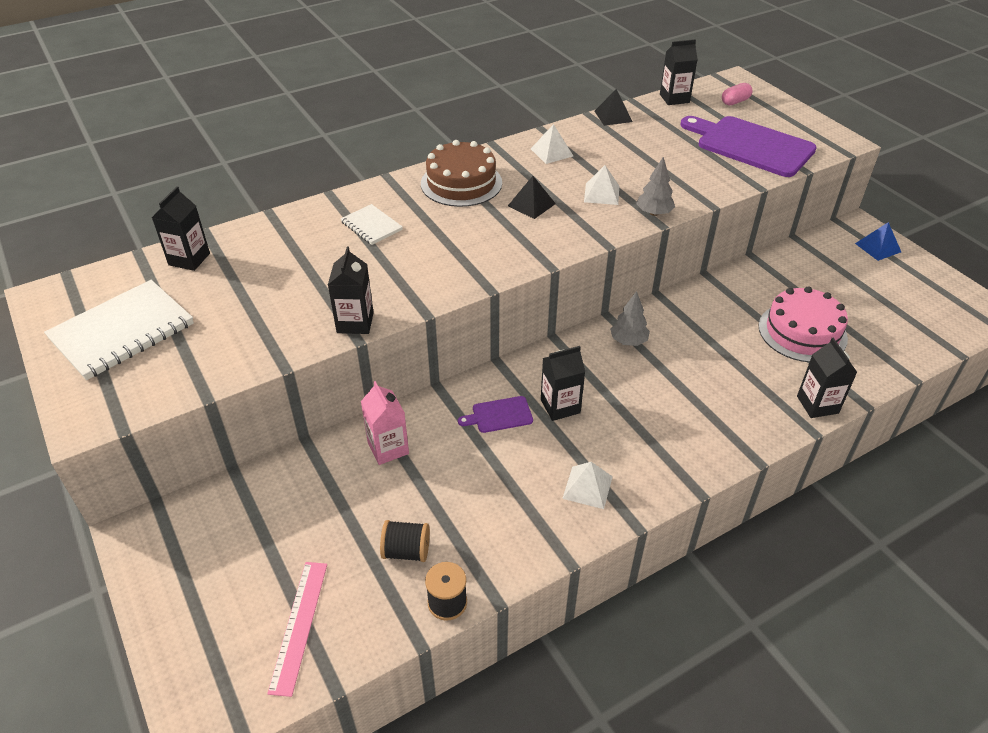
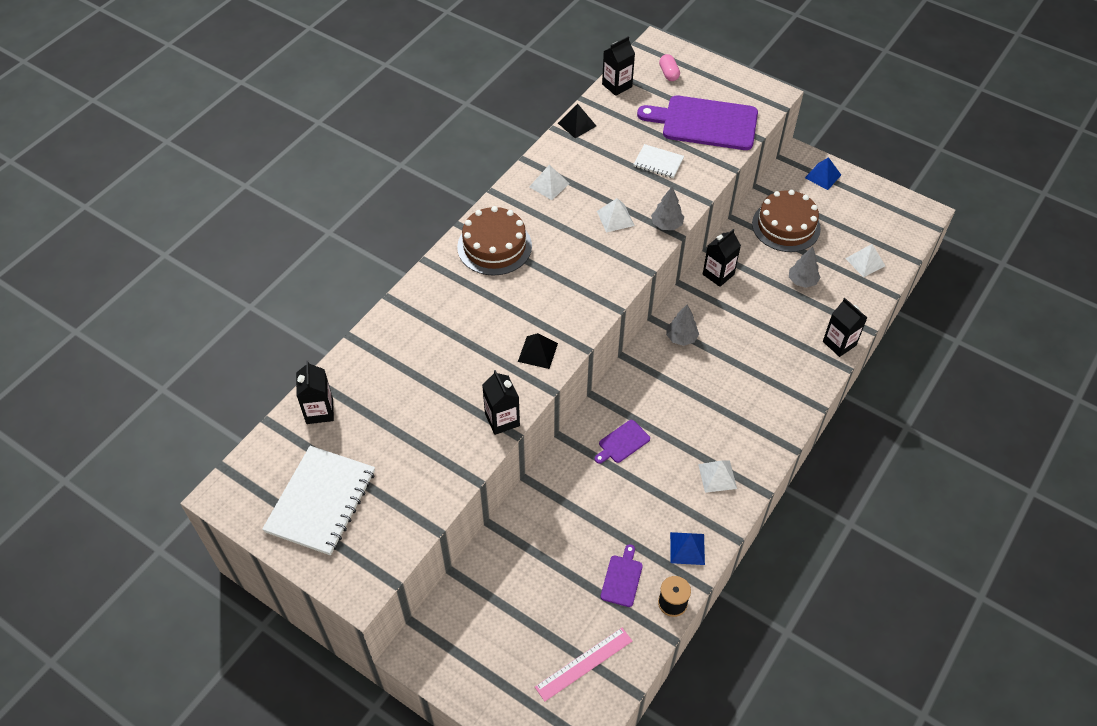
camera: 25 degrees left, 10 degrees up
(299, 625) = (584, 663): pink ruler -> pink ruler turned 75 degrees clockwise
(371, 226) = (450, 320): white notebook -> white notebook (658, 162)
(388, 448) = (557, 504): pink carton -> none
(406, 551) = (622, 578): black spool -> purple cutting board
(503, 549) = (687, 548): none -> blue pyramid
(531, 205) = (566, 250): black pyramid -> black pyramid (538, 352)
(560, 406) = (662, 417): black carton -> black carton (718, 274)
(735, 102) = (668, 73): pink capsule -> pink capsule turned 45 degrees counterclockwise
(802, 332) = (802, 281): pink cake -> grey tree
(809, 278) = (786, 226): none -> brown cake
(892, 337) = (865, 262): none -> white pyramid

